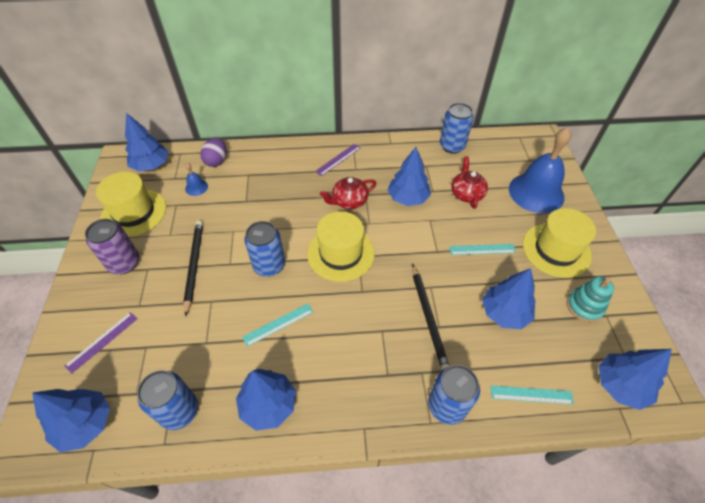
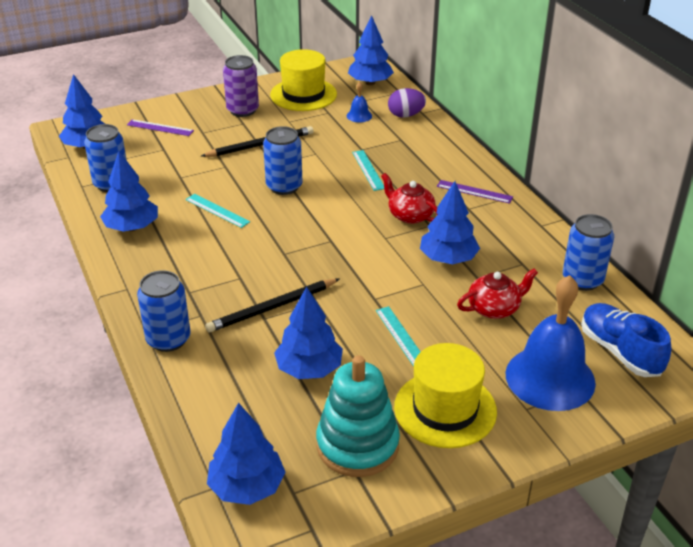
camera: 70 degrees right, 15 degrees down
(340, 253) = (327, 227): yellow hat -> none
(519, 156) = (620, 351): none -> blue shoe
(531, 395) = (204, 404): turquoise ruler -> turquoise ruler (368, 170)
(584, 306) = (357, 445): turquoise stacking toy -> turquoise stacking toy, size x1.58

